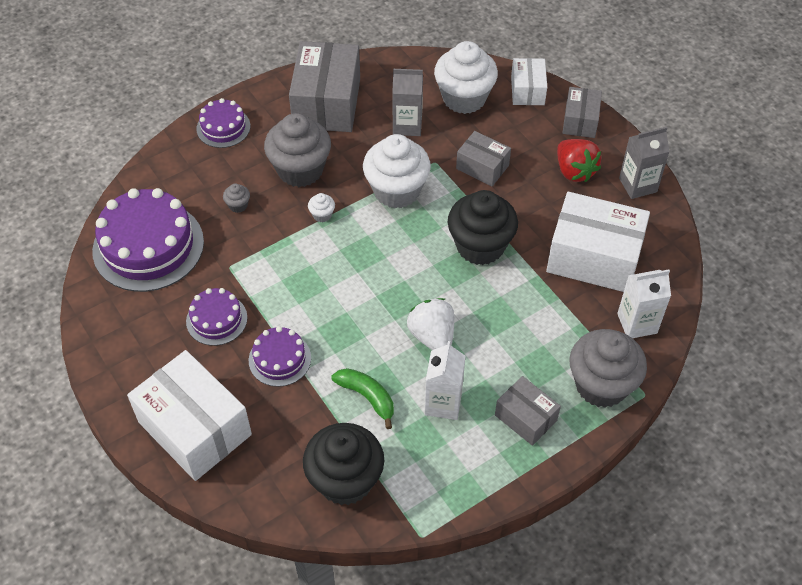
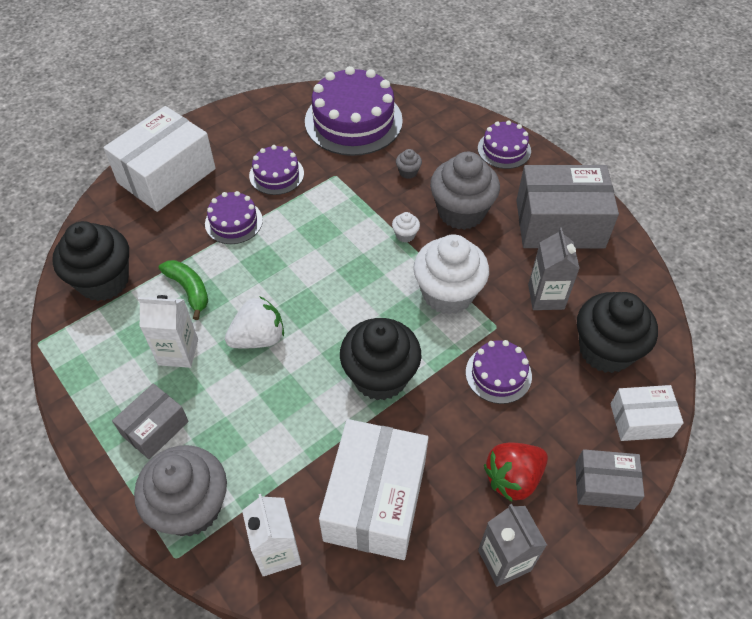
camera: 85 degrees right, 0 degrees up
(367, 397) = (189, 290): green banana -> green banana turned 75 degrees counterclockwise
(464, 98) = (605, 350): white cupcake -> black cupcake
(482, 167) = (498, 374): grey box -> purple cake

